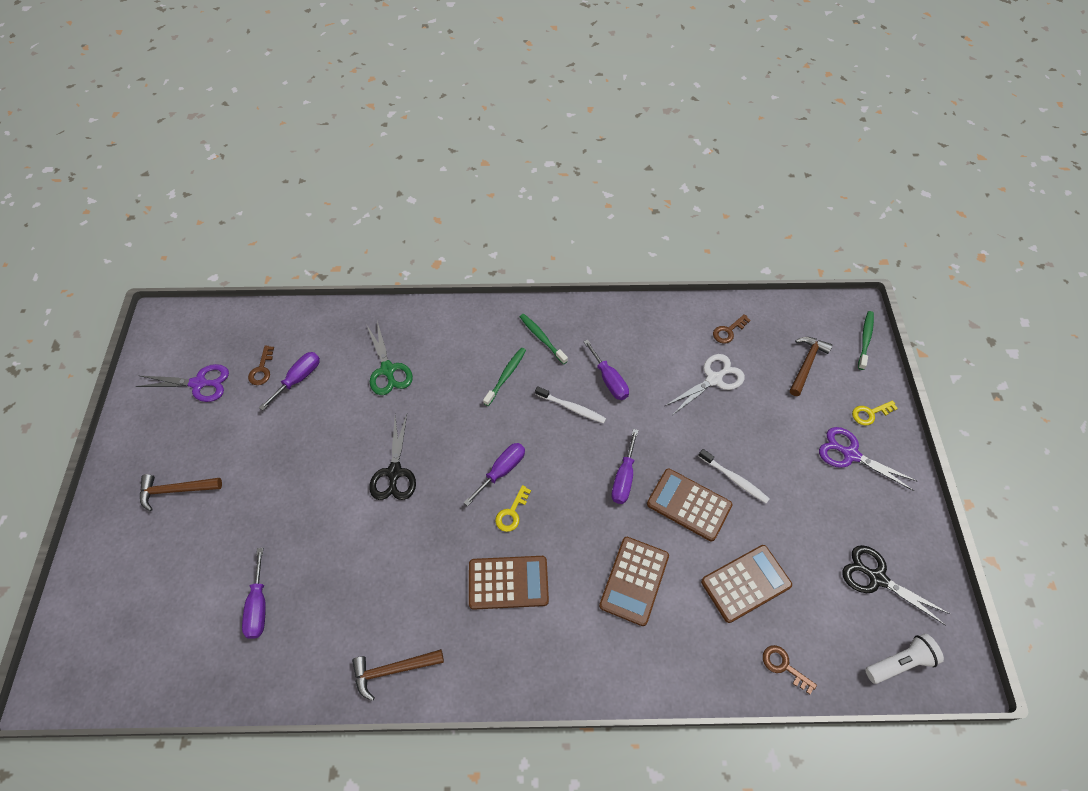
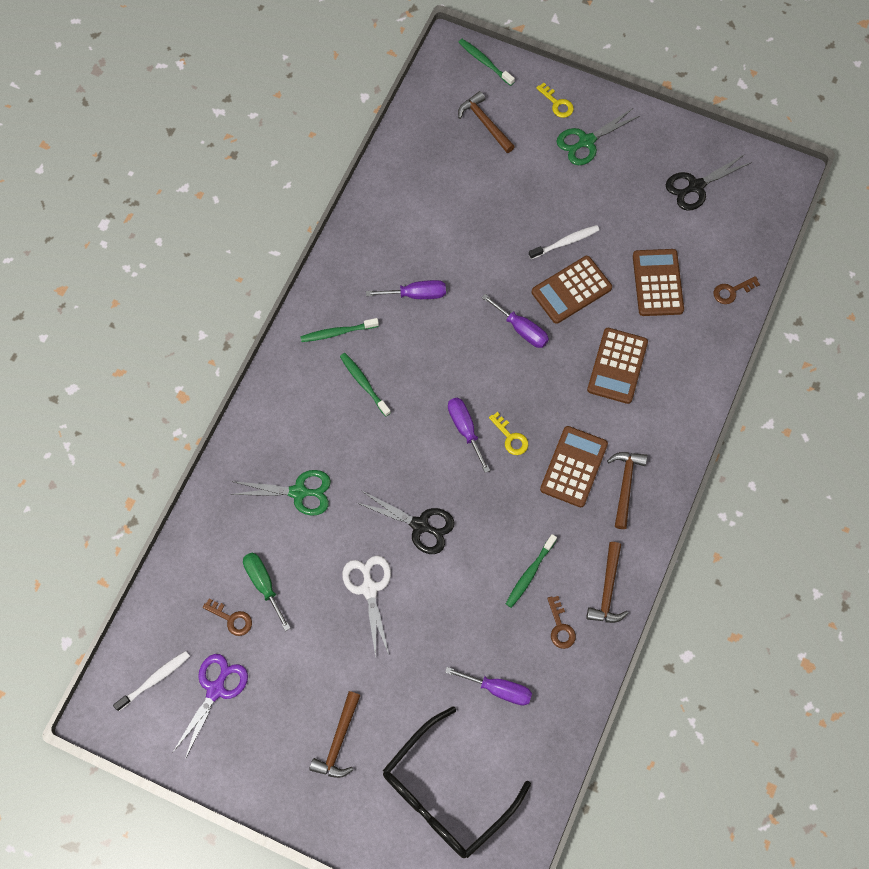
camera: 65 degrees left, 10 degrees up
(148, 600) = (447, 792): none -> black glasses
(298, 379) = (263, 584): purple screwdriver -> green screwdriver
(383, 586) = (530, 573): none -> green toothbrush
(510, 641) = (625, 485): none -> brown hammer
(572, 408) = (429, 340): white toothbrush -> white toothbrush (154, 679)
(634, 580) = (617, 366): brown calculator -> brown calculator turned 60 degrees clockwise
(714, 379) = (461, 206): white scissors -> white scissors (369, 588)
(728, 331) = (417, 166): brown key -> brown key (560, 627)
(850, 454) = (586, 141): purple scissors -> green scissors
(870, 413) = (557, 104): yellow key -> yellow key turned 45 degrees counterclockwise
(899, 662) = (763, 210): white flashlight -> none

